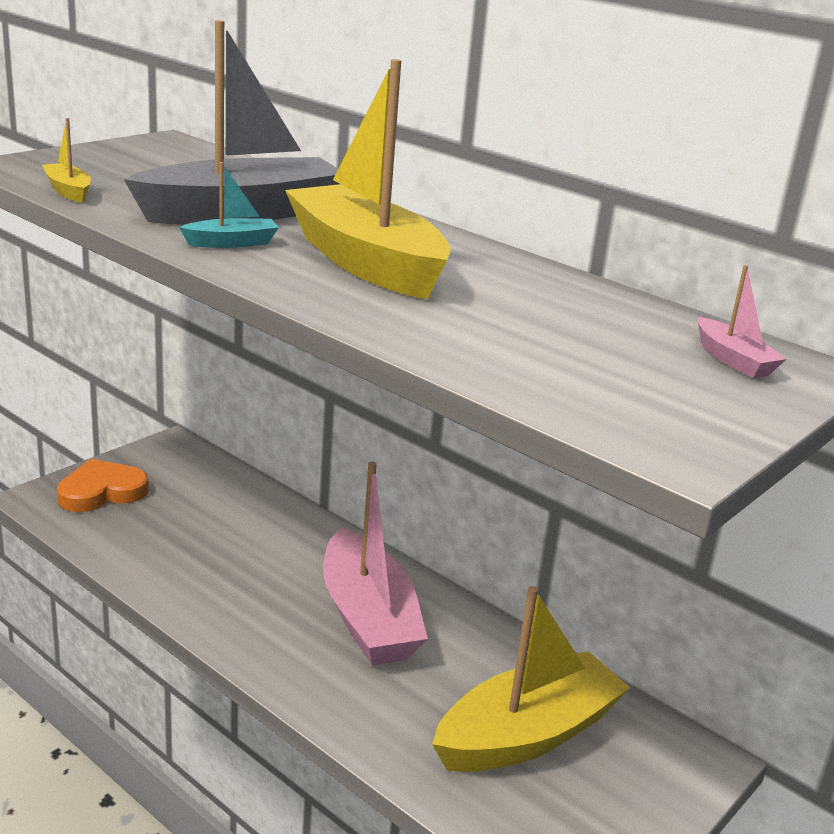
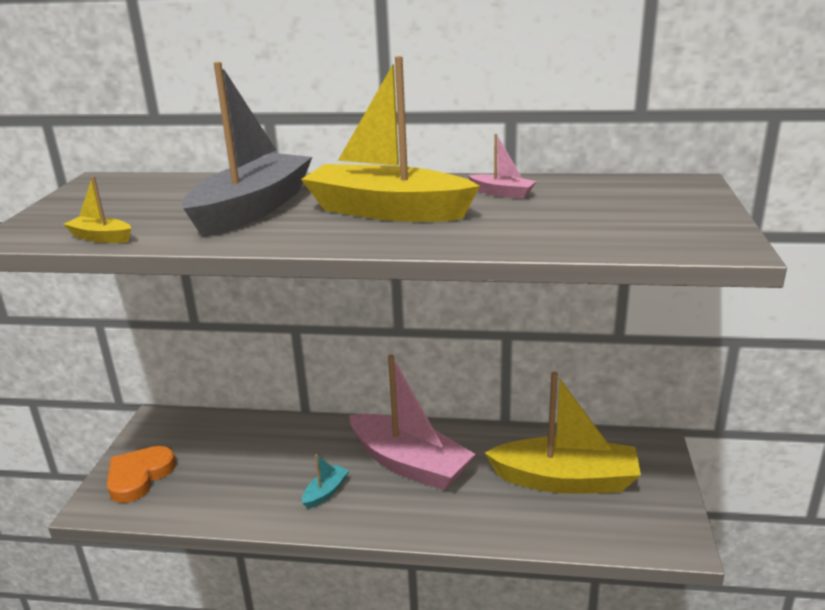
camera: 30 degrees left, 0 degrees up
(232, 243) = (286, 230): turquoise boat -> turquoise boat (325, 492)
(527, 734) = (565, 480): yellow boat -> yellow boat turned 75 degrees clockwise
(733, 360) = (656, 192): pink boat -> pink boat (502, 193)

